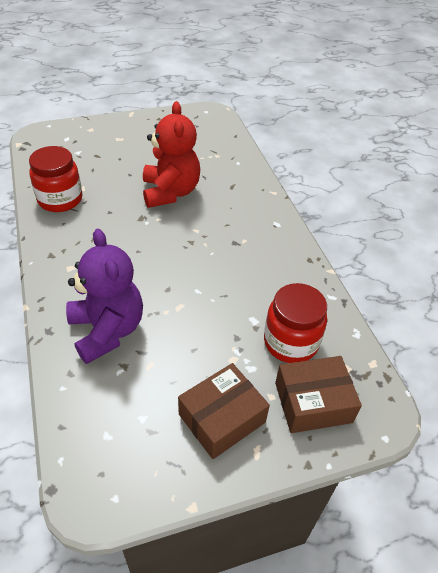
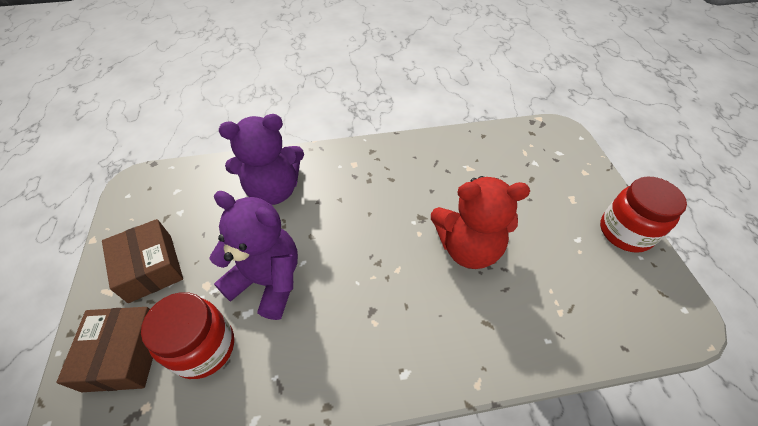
camera: 100 degrees right, 5 degrees up
(60, 200) = (449, 153): red jar -> red jar (625, 232)
(220, 312) = (268, 281): none -> purple teddy bear

